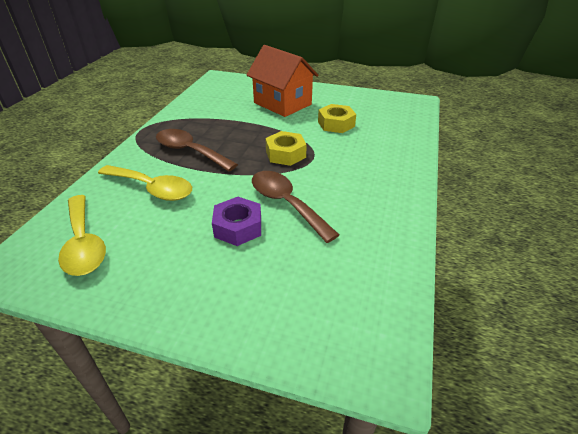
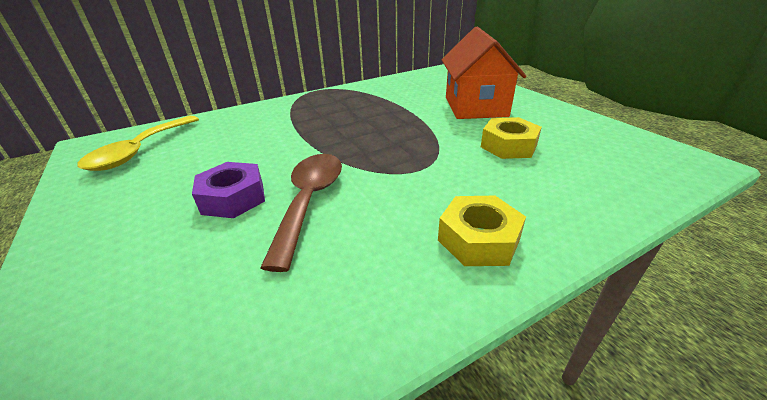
camera: 45 degrees right, 5 degrees down
(152, 188) = (244, 134): yellow spoon -> none
(190, 151) = (320, 117): brown spoon -> none
(285, 154) = (396, 153): yellow nut -> yellow nut (478, 239)

